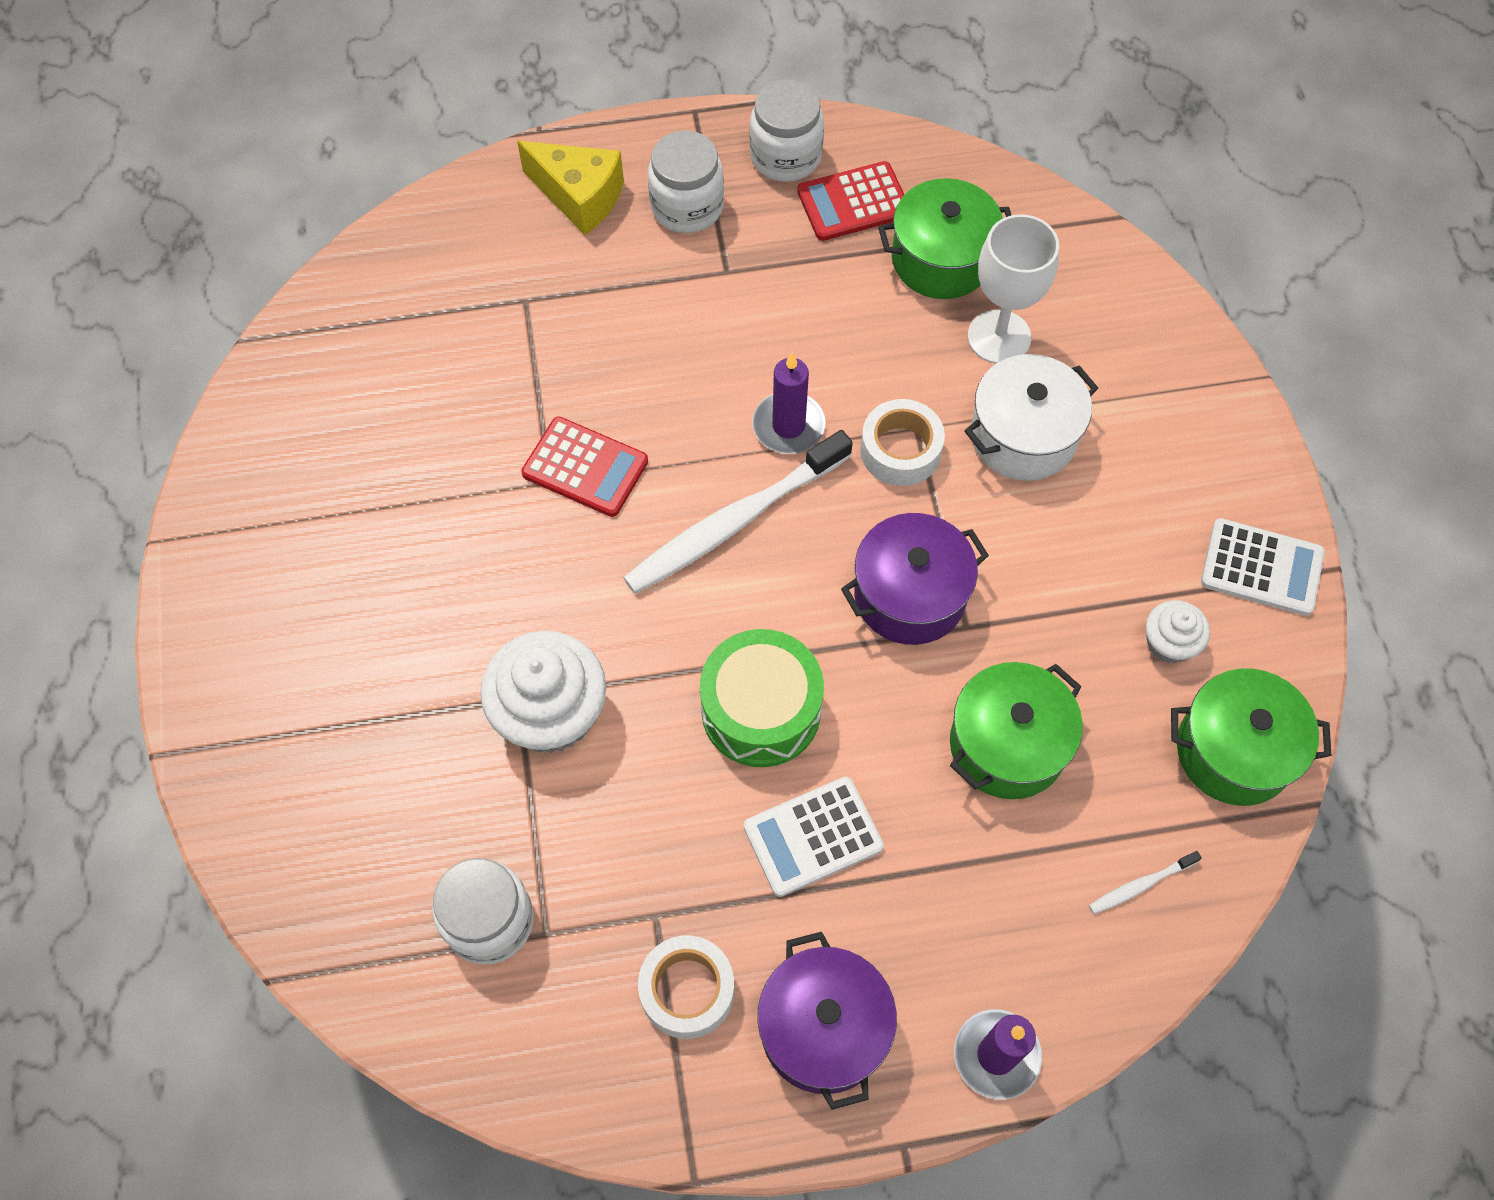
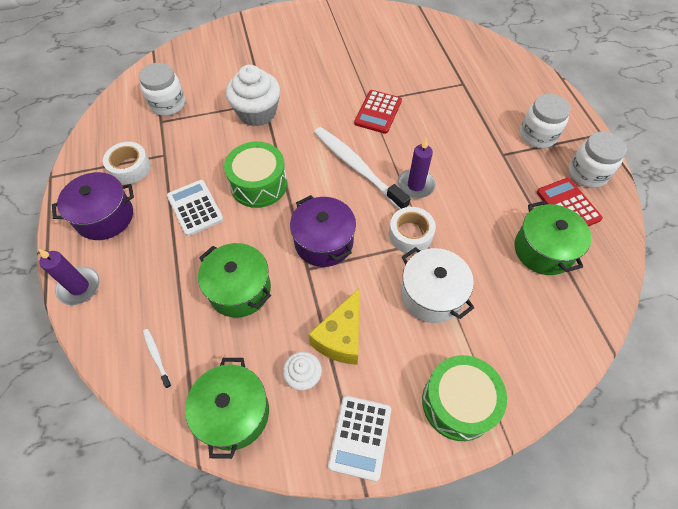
camera: 85 degrees right, 5 degrees down
(579, 197) = (528, 96): yellow cheese -> yellow cheese (341, 337)
(999, 337) = (497, 281): white goblet -> none
(1204, 429) = (458, 403): none -> green drum

